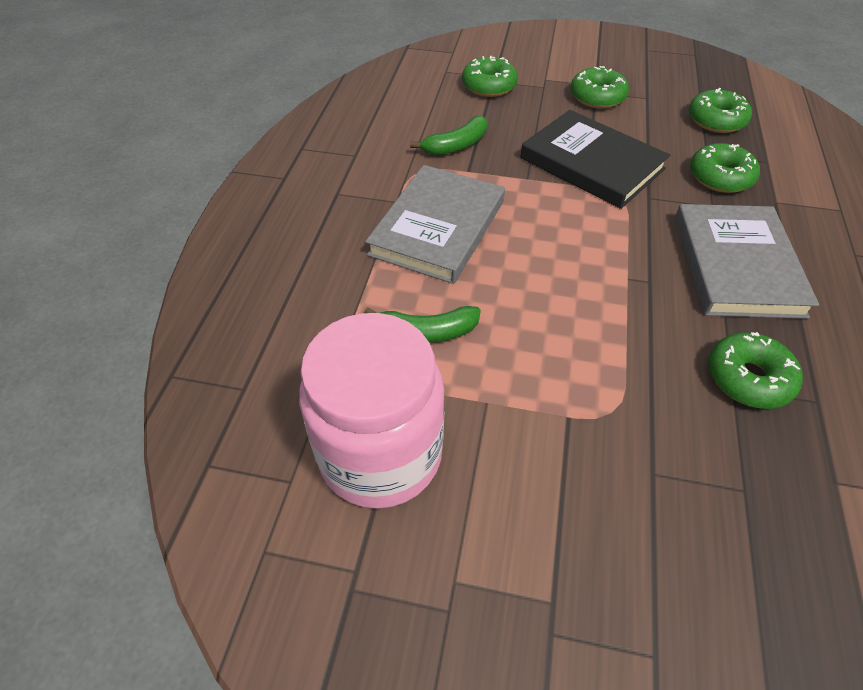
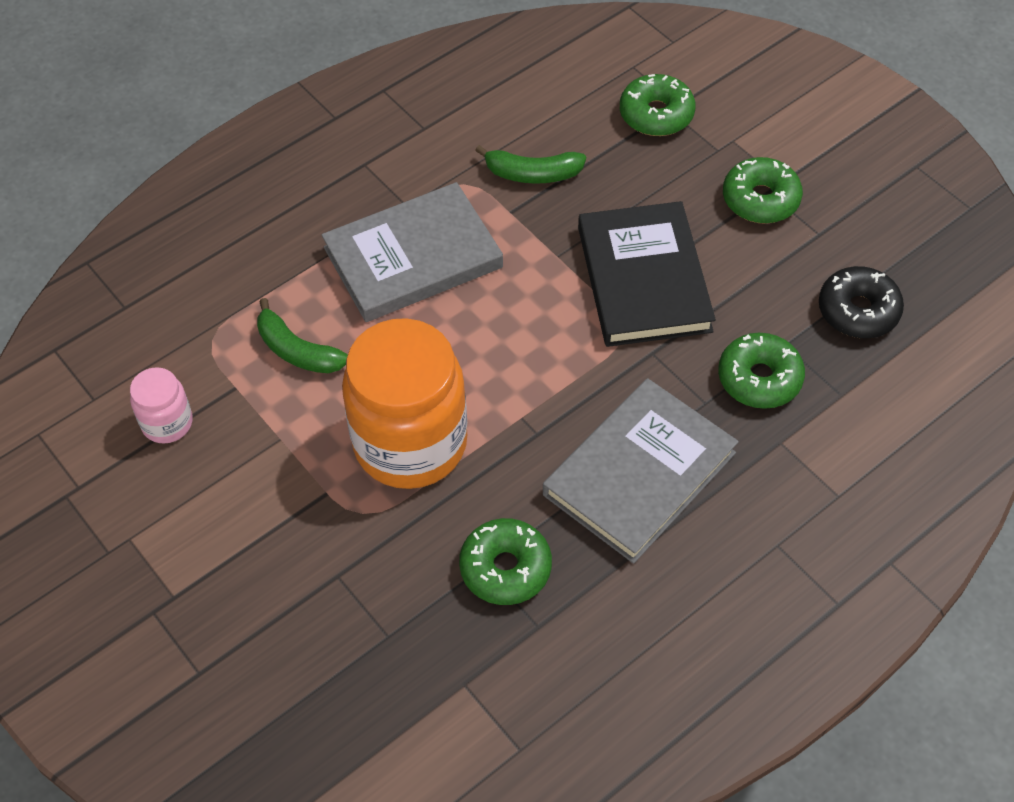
camera: 40 degrees right, 5 degrees up
(380, 454) = (167, 423): pink jar -> pink jar, size x0.46
(582, 341) = (410, 443): none -> orange jar
(716, 120) = (858, 311): green donut -> black donut

